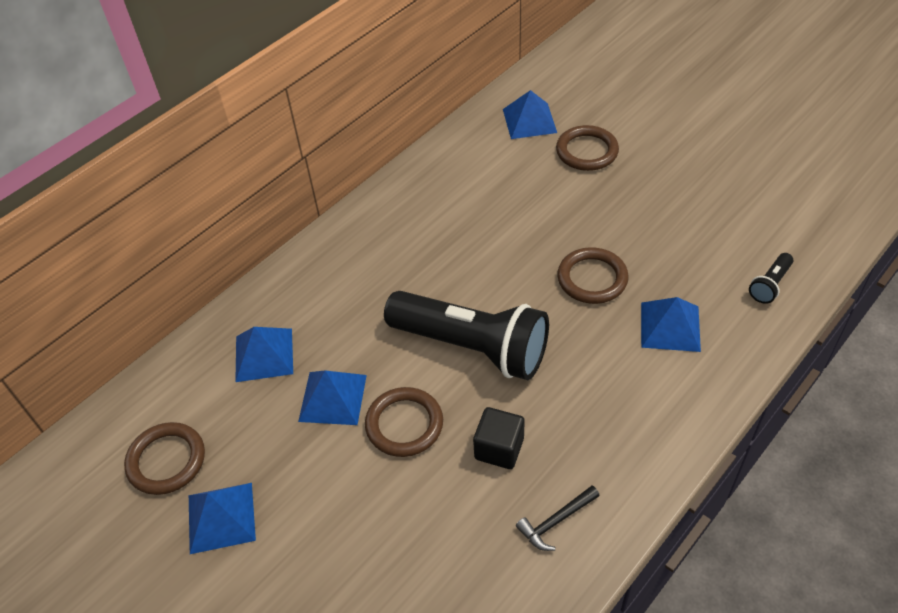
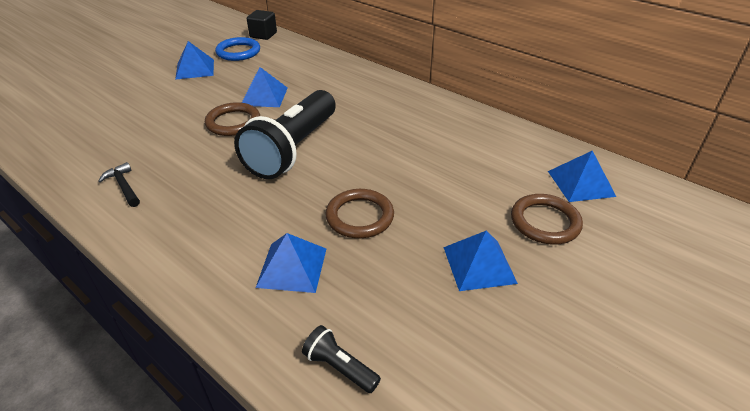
camera: 85 degrees right, 10 degrees down
(166, 461) = (238, 52): brown ring -> blue ring
(264, 354) = (305, 72): blue pyramid -> blue pyramid (479, 265)
(499, 448) = (197, 161): black cube -> black cube (263, 35)

